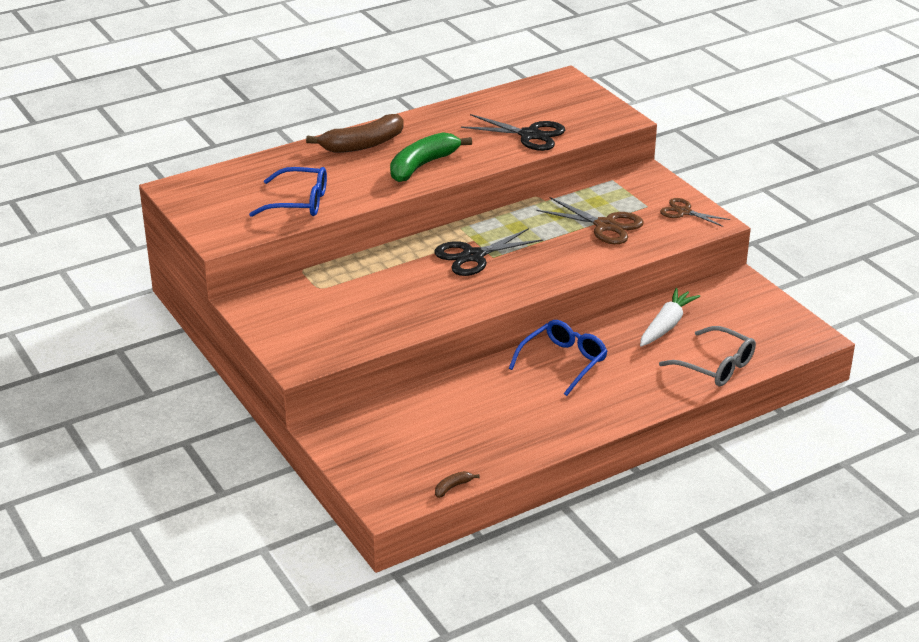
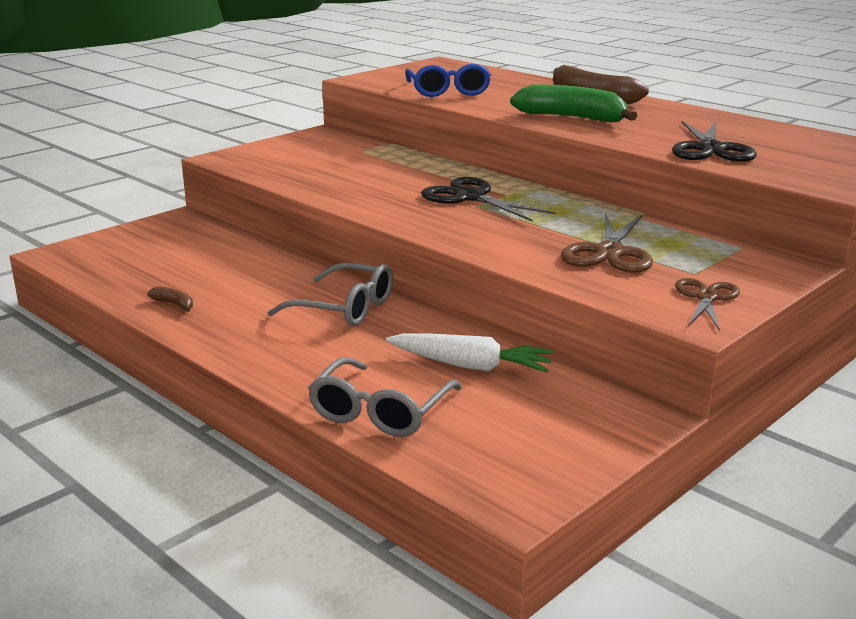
camera: 75 degrees right, 10 degrees down
(453, 487) = (83, 277): brown banana -> brown banana (174, 304)
(563, 362) = (344, 308): blue glasses -> grey glasses

